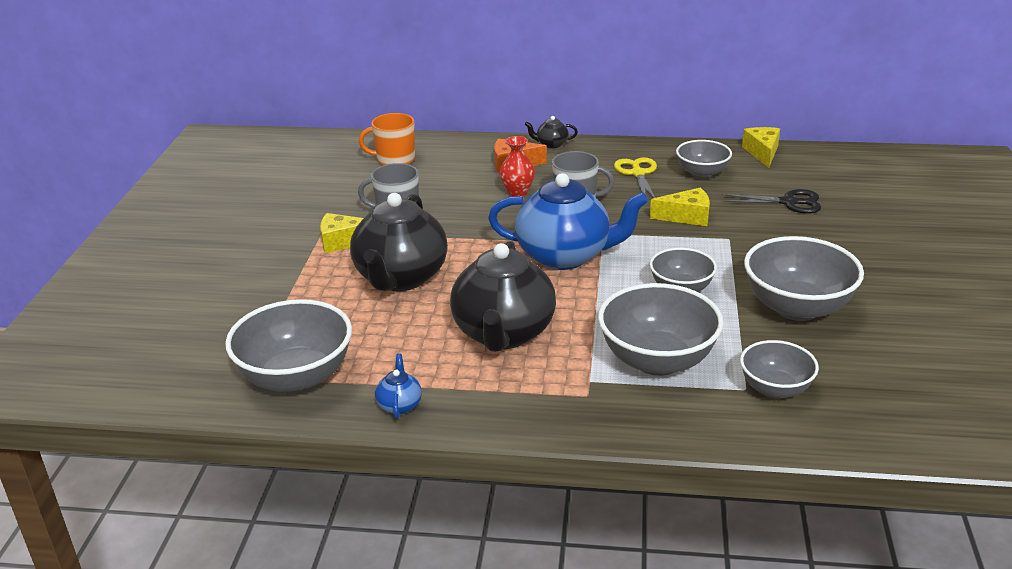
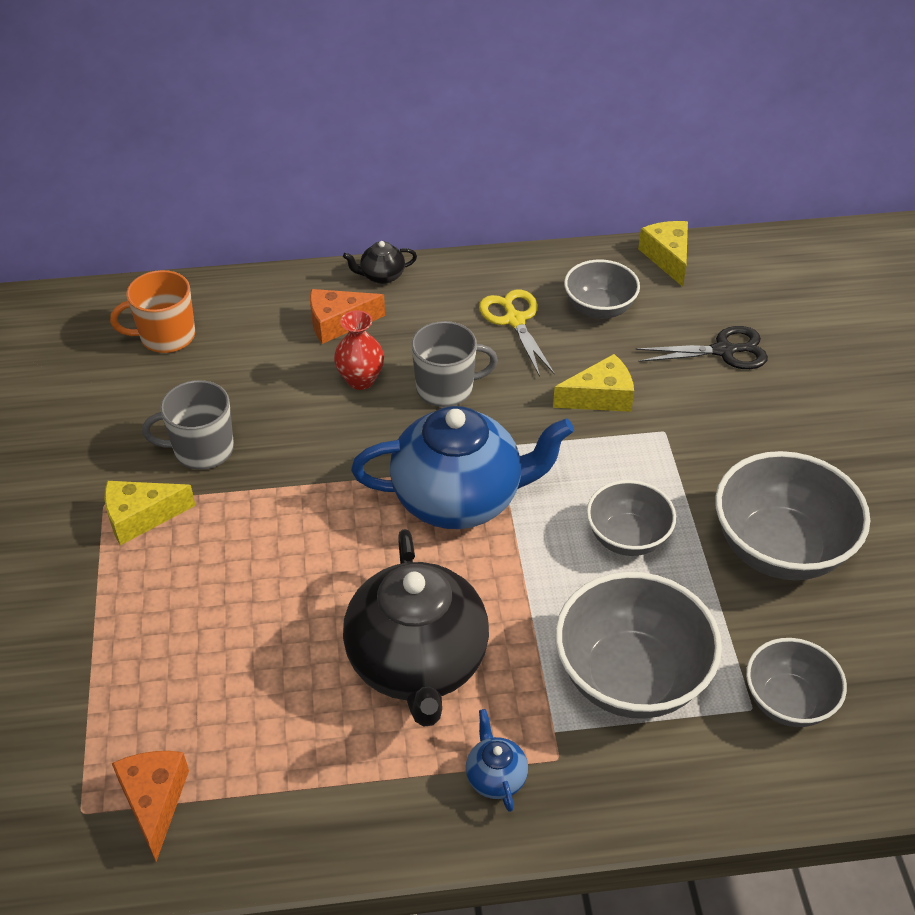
camera: 15 degrees left, 15 degrees up
(296, 377) = (154, 801): grey bowl -> orange cheese
(399, 405) = (315, 826): blue teapot -> blue teapot (495, 777)
(400, 278) = (245, 578): black teapot -> none

